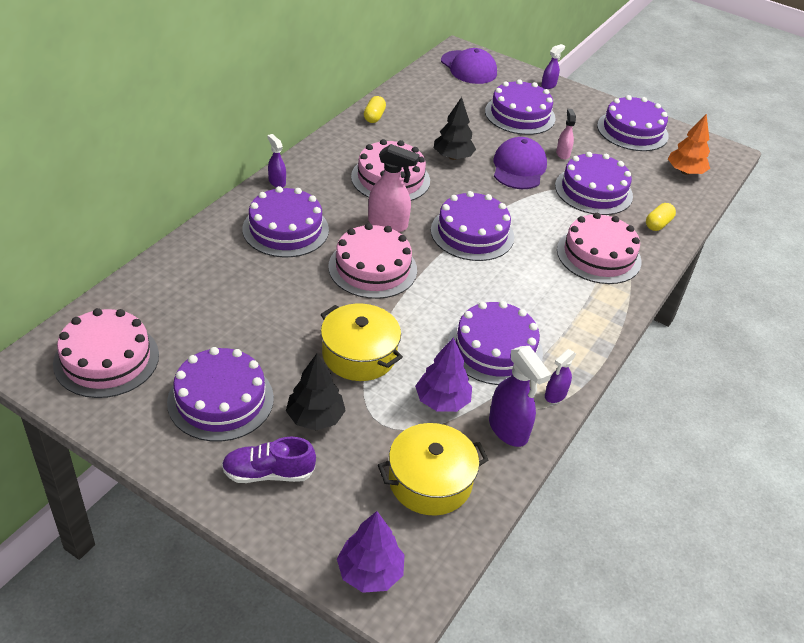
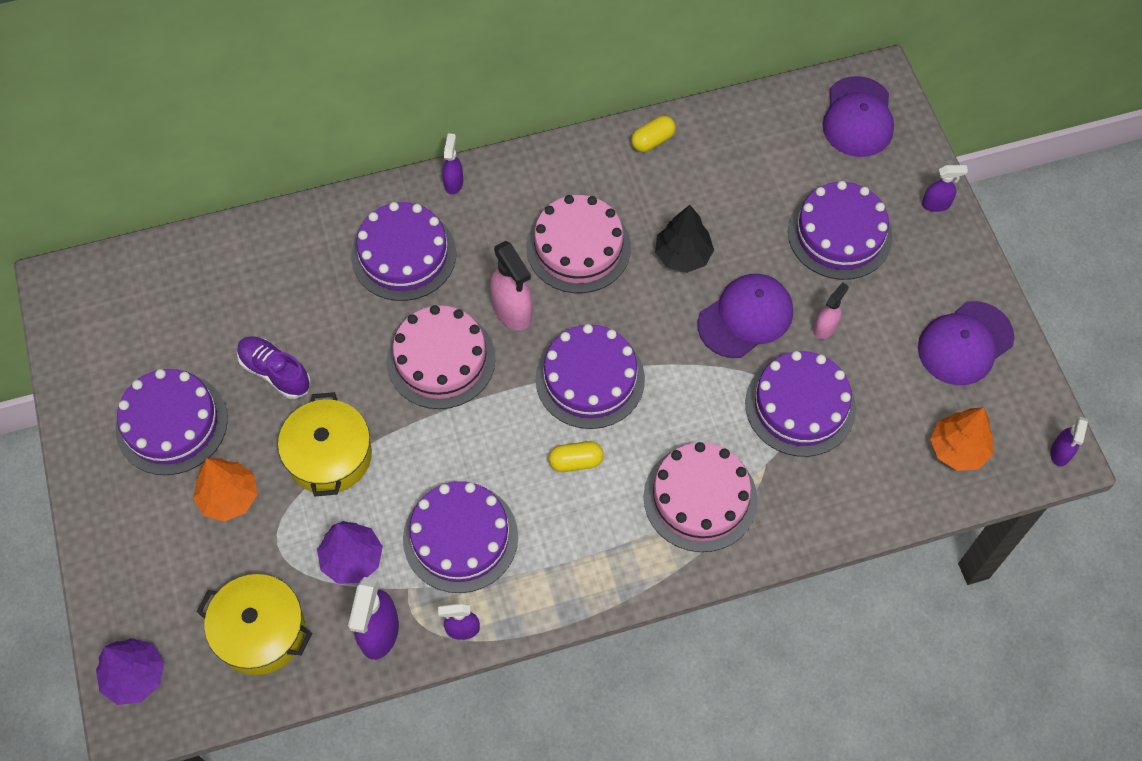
camera: 45 degrees right, 20 degrees up
(106, 359) = (121, 316): pink cake -> none
(268, 473) = (144, 526): purple shoe -> purple shoe (275, 372)
(315, 417) = (229, 497): black tree -> orange tree
(632, 131) = (965, 343): purple cake -> purple cap
(658, 224) = (824, 502): yellow capsule -> yellow capsule (576, 461)
(727, 152) = (1060, 453): none -> purple spray bottle

